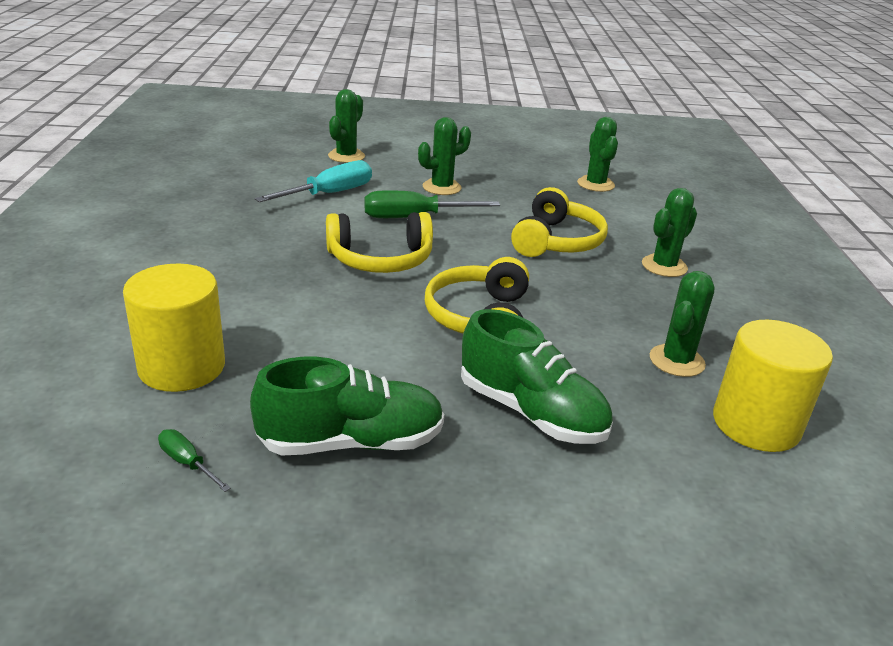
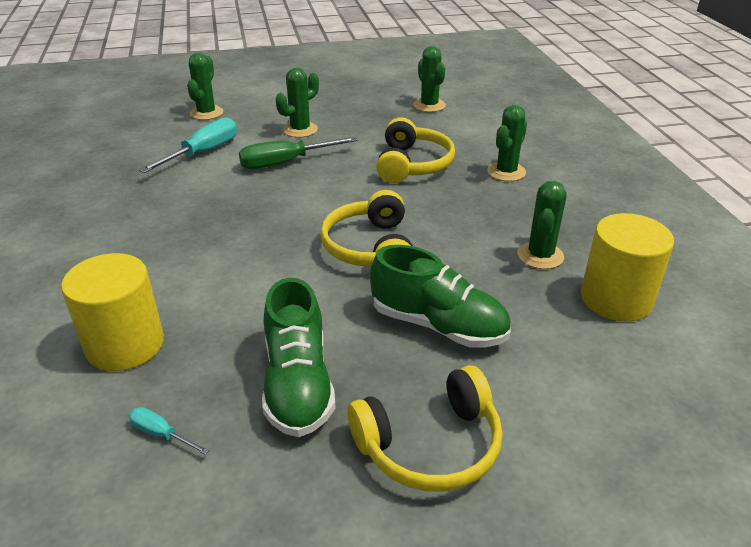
camera: 10 degrees left, 5 degrees up
(187, 463) = (161, 434): green screwdriver -> turquoise screwdriver
(351, 442) = (298, 384): green shoe -> green shoe turned 105 degrees clockwise
(380, 259) = (268, 208): yellow headphones -> yellow headphones (430, 445)

